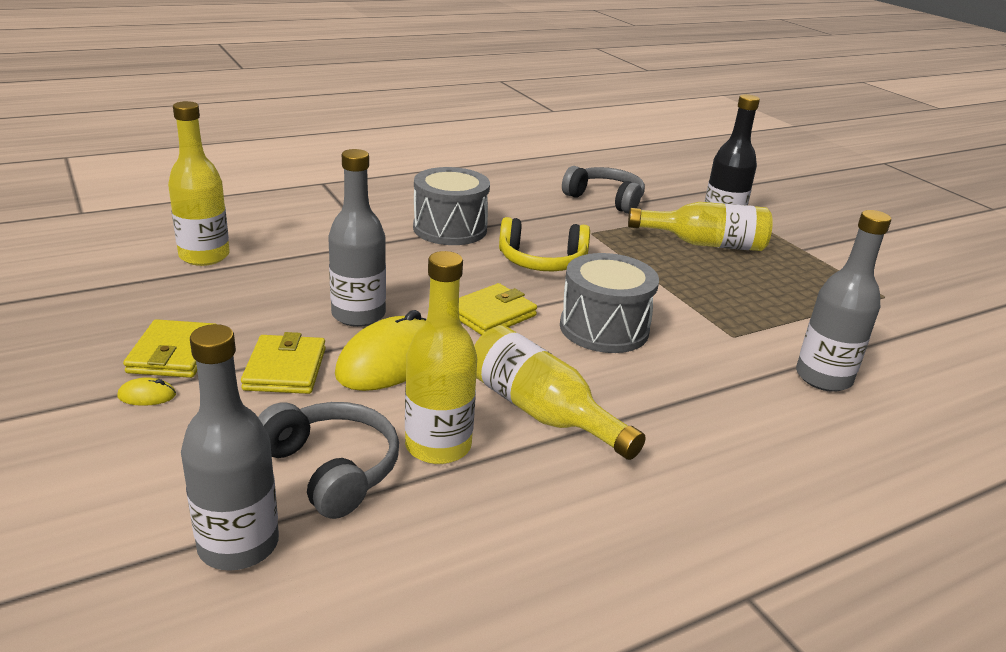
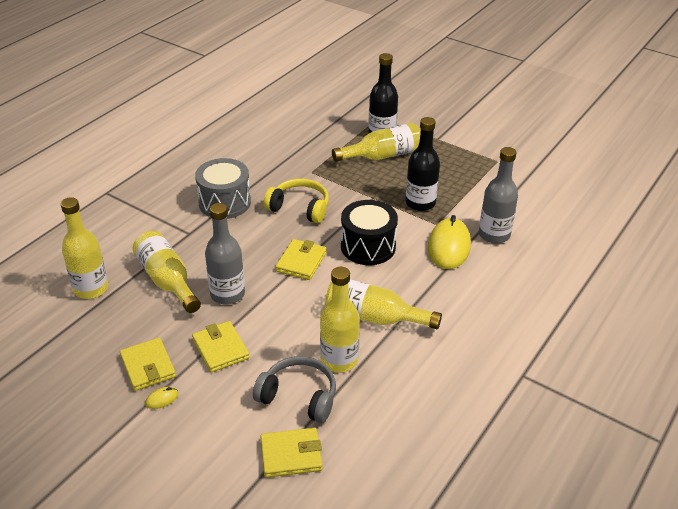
camera: 25 degrees left, 10 degrees up
(238, 545) = (291, 455): grey bottle -> yellow wallet
(299, 278) = (167, 281): none -> yellow bottle
(389, 361) = (272, 319): yellow mouse -> yellow mouse (449, 247)
(542, 261) = (299, 208): yellow headphones -> yellow headphones turned 135 degrees counterclockwise
(604, 328) = (368, 246): grey drum -> black drum
(605, 199) = (300, 138): grey headphones -> none
(724, 306) = (420, 203): none -> black bottle

